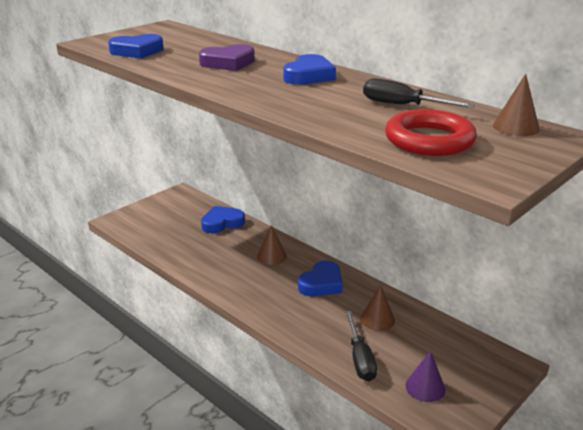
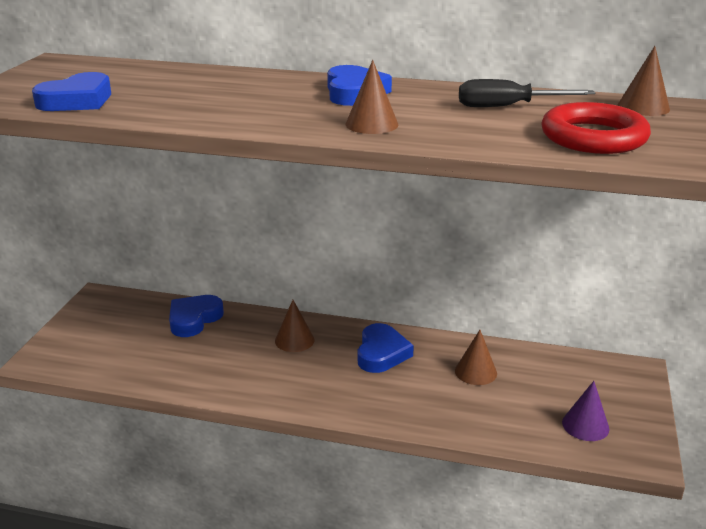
camera: 30 degrees left, 0 degrees up
(228, 63) = (231, 94): purple heart -> none
(283, 98) = (371, 124): none -> brown cone
(360, 358) = (498, 421): black screwdriver -> none

